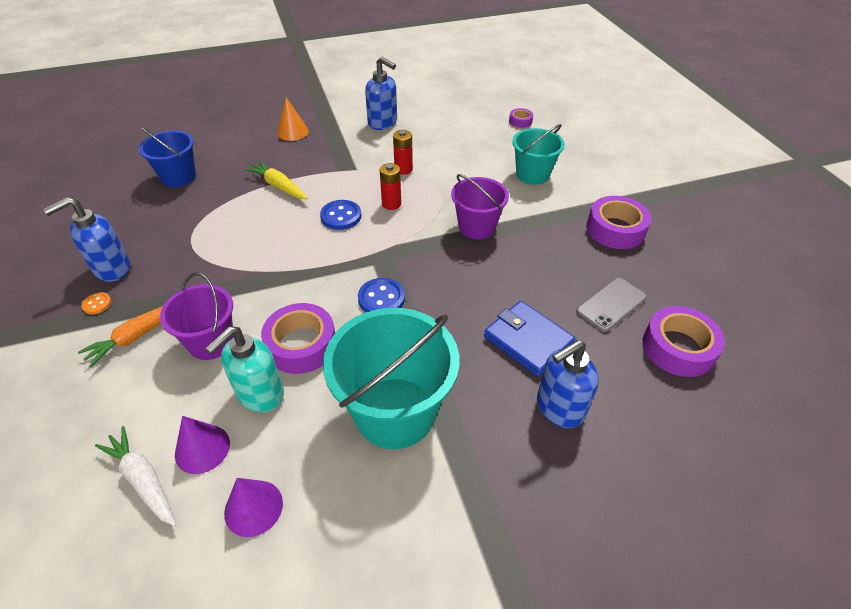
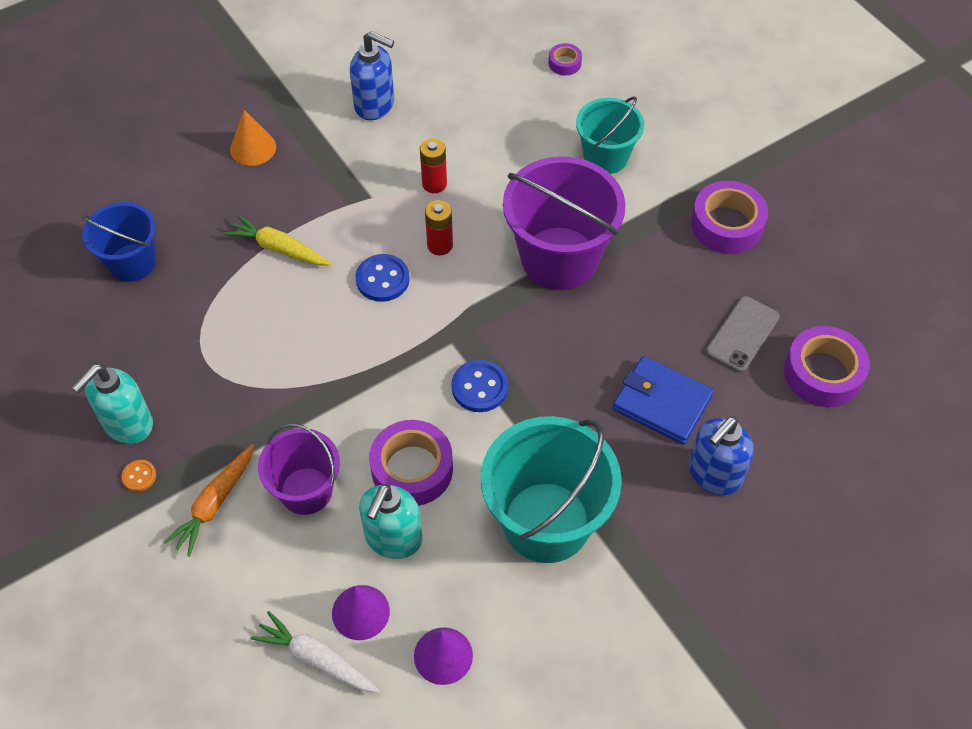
camera: 15 degrees left, 10 degrees up
(112, 269) = (127, 424): blue soap dispenser -> turquoise soap dispenser
(477, 227) = (559, 258): purple bucket -> purple bucket, size x1.65

